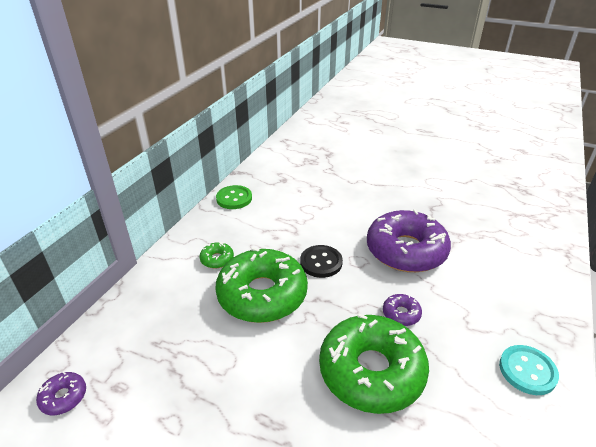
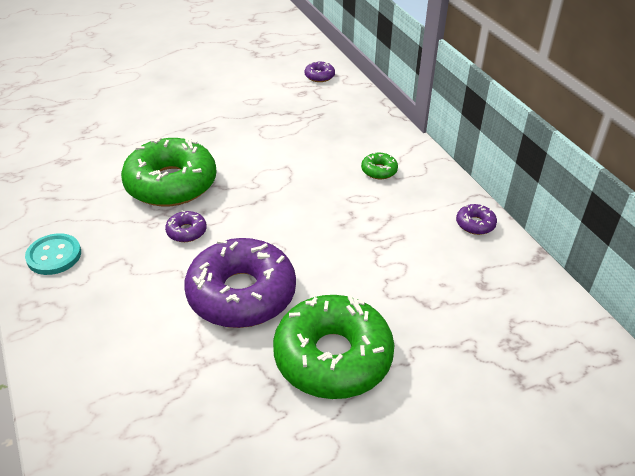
camera: 130 degrees right, 5 degrees up
(234, 198) = (475, 224): green button -> purple donut
(262, 294) = (305, 174): green donut -> green donut (333, 357)
(321, 262) = (300, 225): black button -> none

